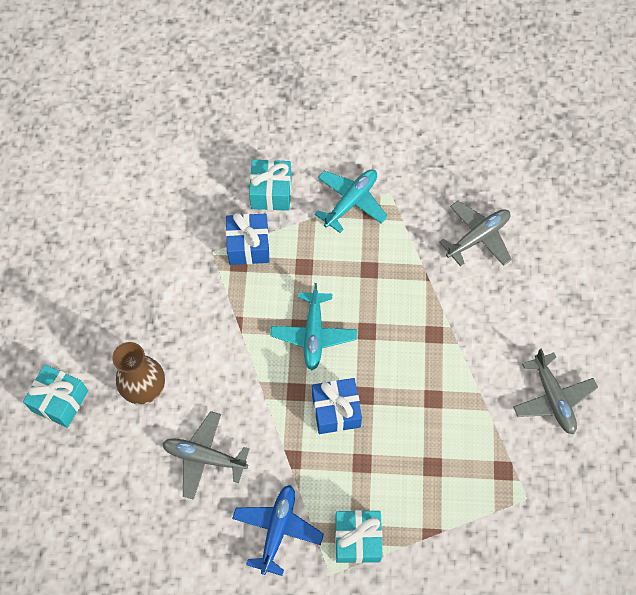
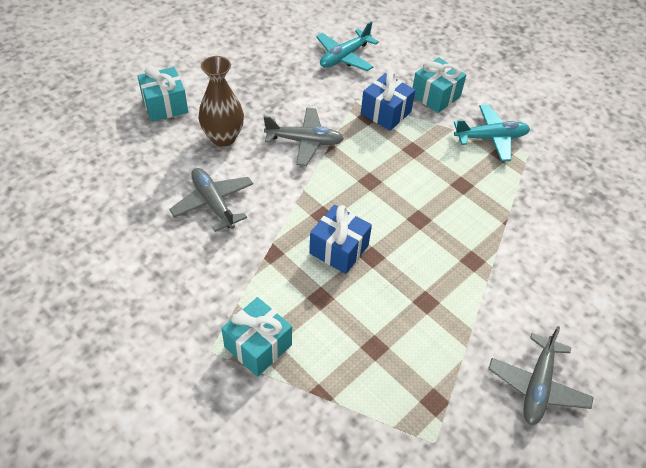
camera: 40 degrees right, 15 degrees down
(277, 529) = (208, 287): blue plane -> none
(313, 334) = (375, 192): turquoise plane -> turquoise plane (344, 57)
(477, 237) = (577, 226): grey plane -> grey plane (304, 141)

